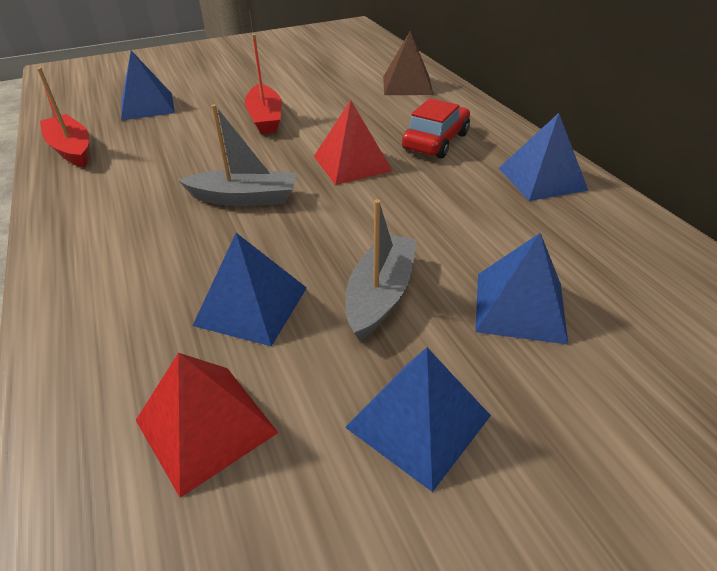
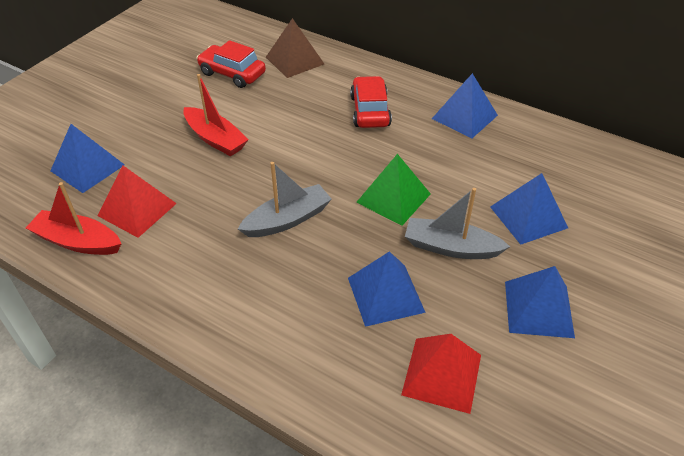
camera: 35 degrees left, 5 degrees up
(339, 80) = (232, 74): none -> red car
(352, 163) = (331, 155): red pyramid -> red pyramid (137, 209)
(371, 221) = (393, 198): none -> green pyramid
(380, 294) = (451, 247): grey boat -> grey boat turned 60 degrees counterclockwise

